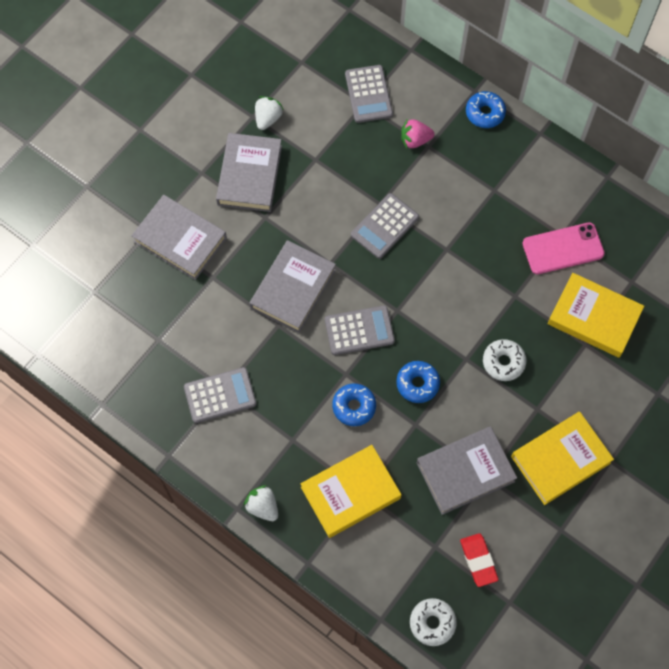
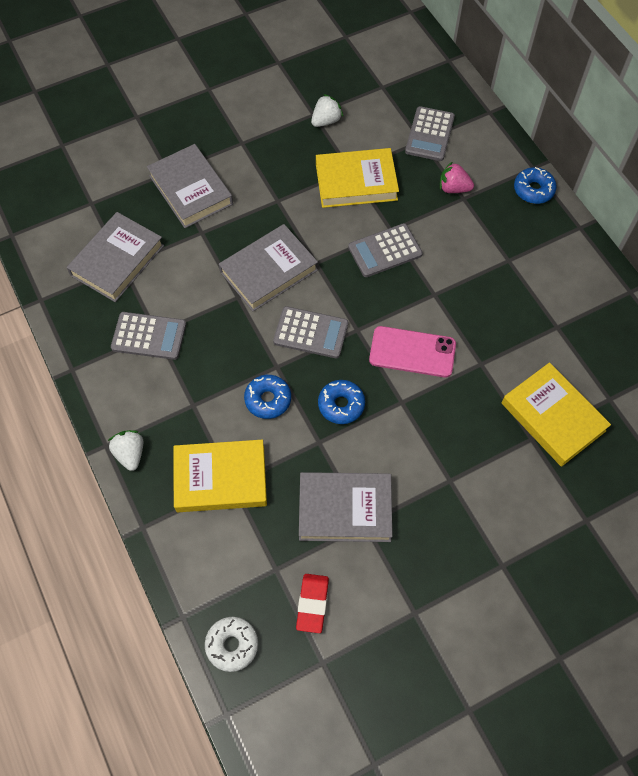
camera: 25 degrees right, 5 degrees down
(249, 175) = (283, 161): grey book -> grey book (117, 260)
(503, 362) = (437, 421): white donut -> none
(560, 460) = (449, 541): yellow book -> yellow book (356, 182)
(563, 249) = (552, 339): pink phone -> pink phone (412, 352)

